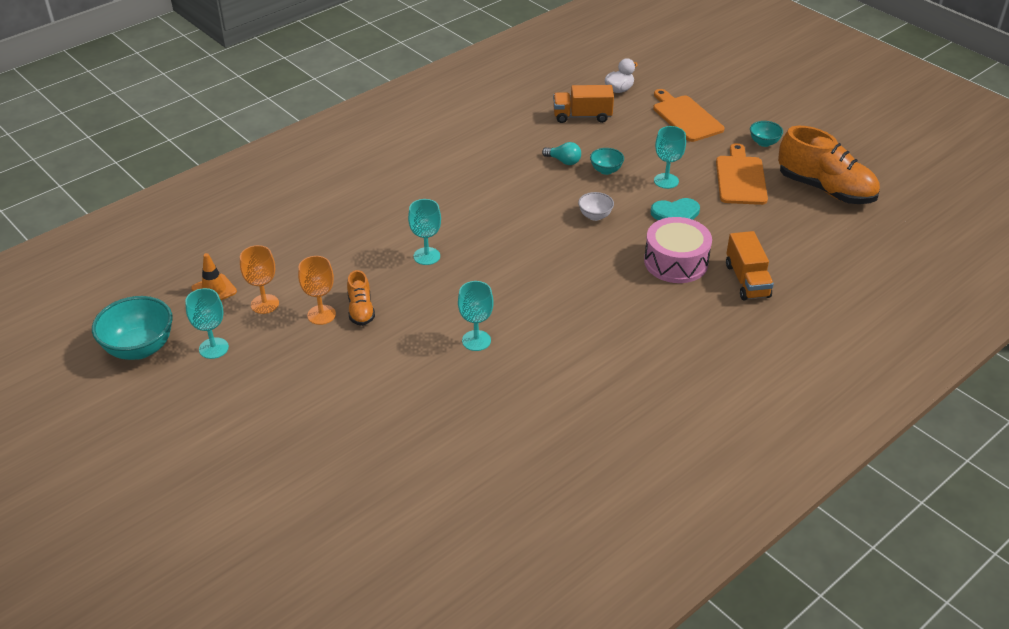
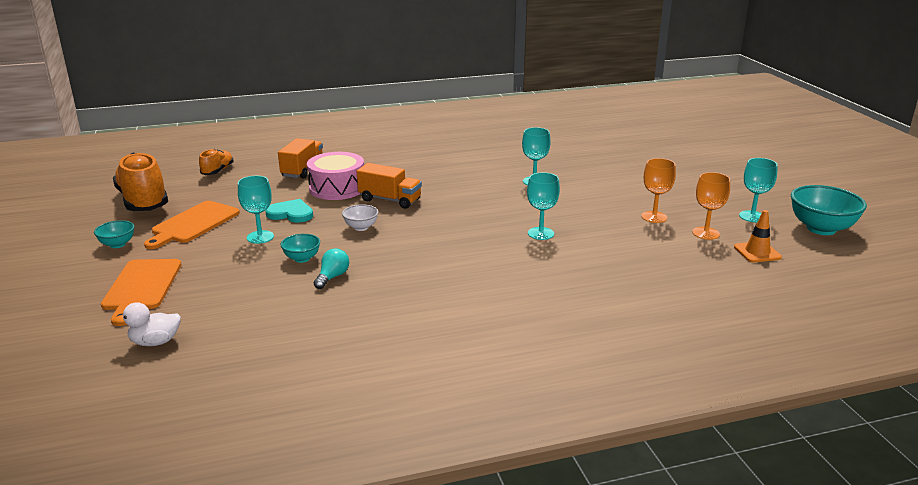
camera: 155 degrees left, 15 degrees down
(361, 310) = (618, 213): orange shoe -> orange shoe (217, 171)
(563, 161) = (332, 277): turquoise light bulb -> turquoise light bulb turned 60 degrees clockwise
(582, 116) = (248, 320): orange truck -> orange truck (390, 200)

